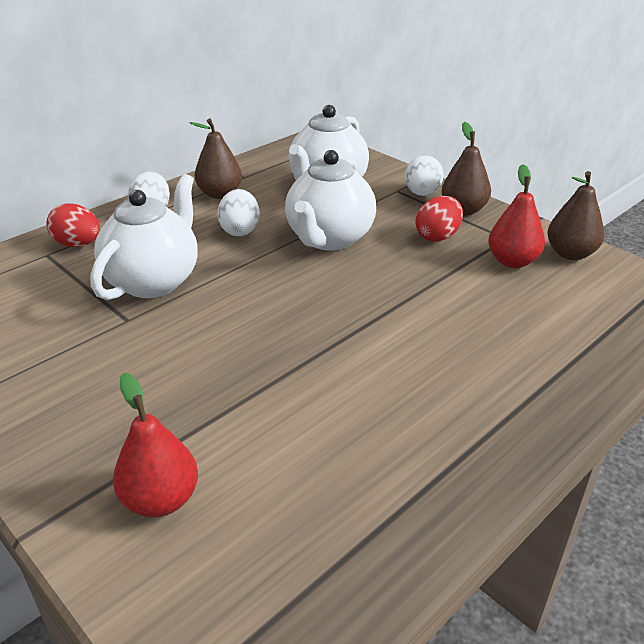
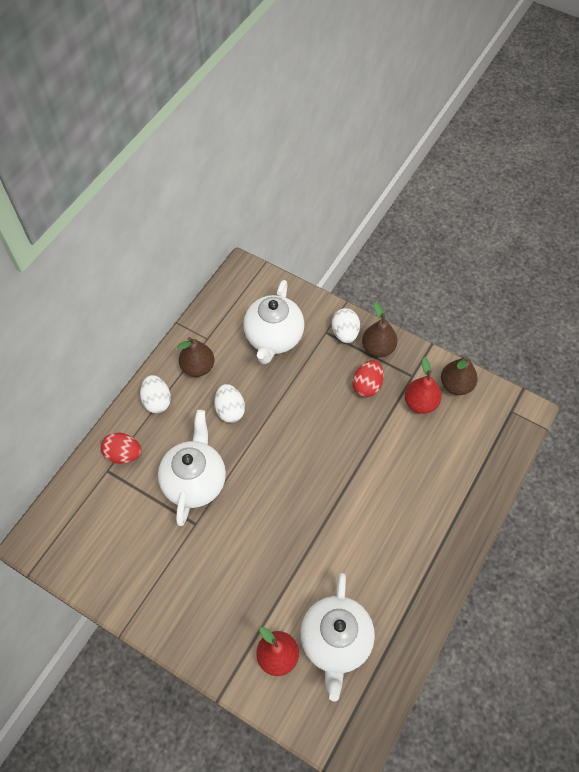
camera: 15 degrees left, 25 degrees up
(329, 239) = (295, 405): white teapot -> white teapot (335, 641)

